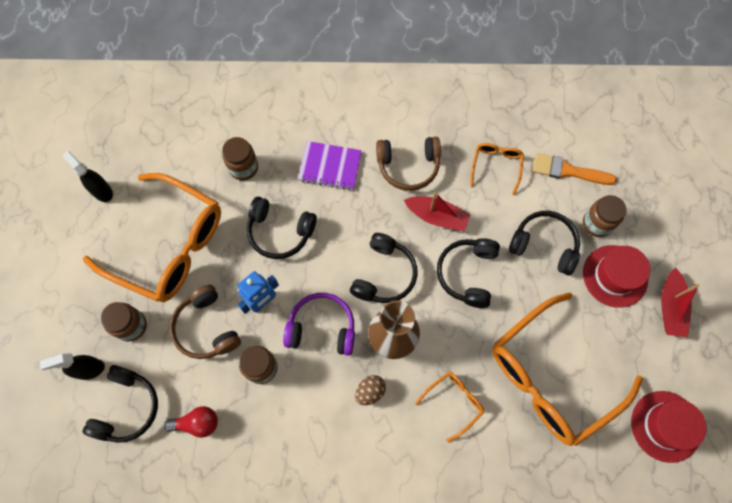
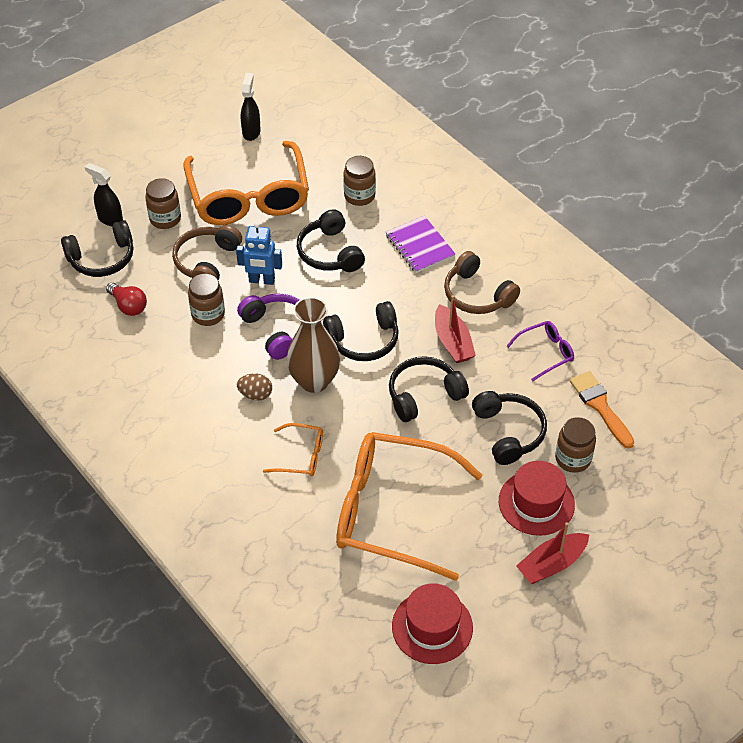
camera: 50 degrees right, 20 degrees down
(496, 166) = (545, 353): orange glasses -> purple glasses

